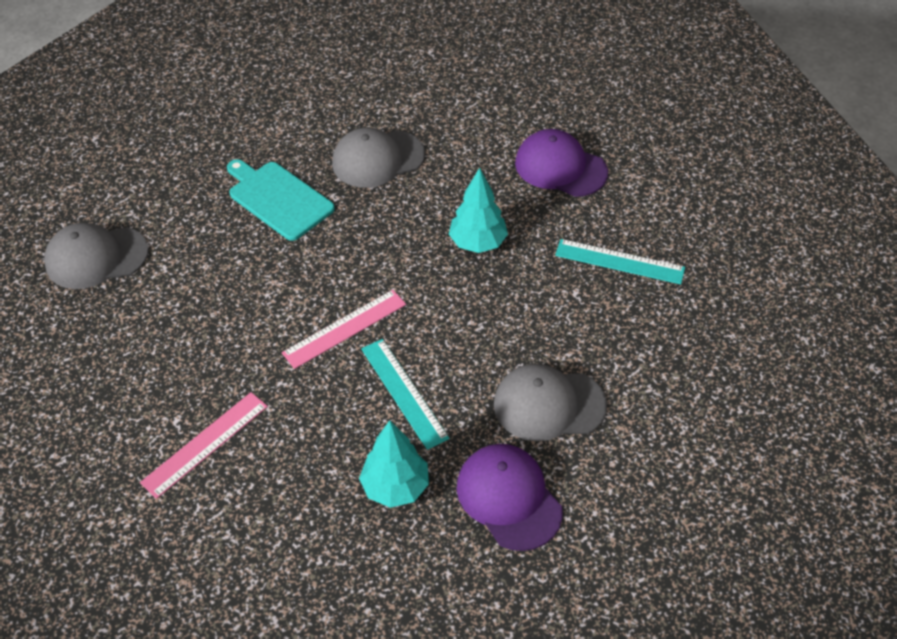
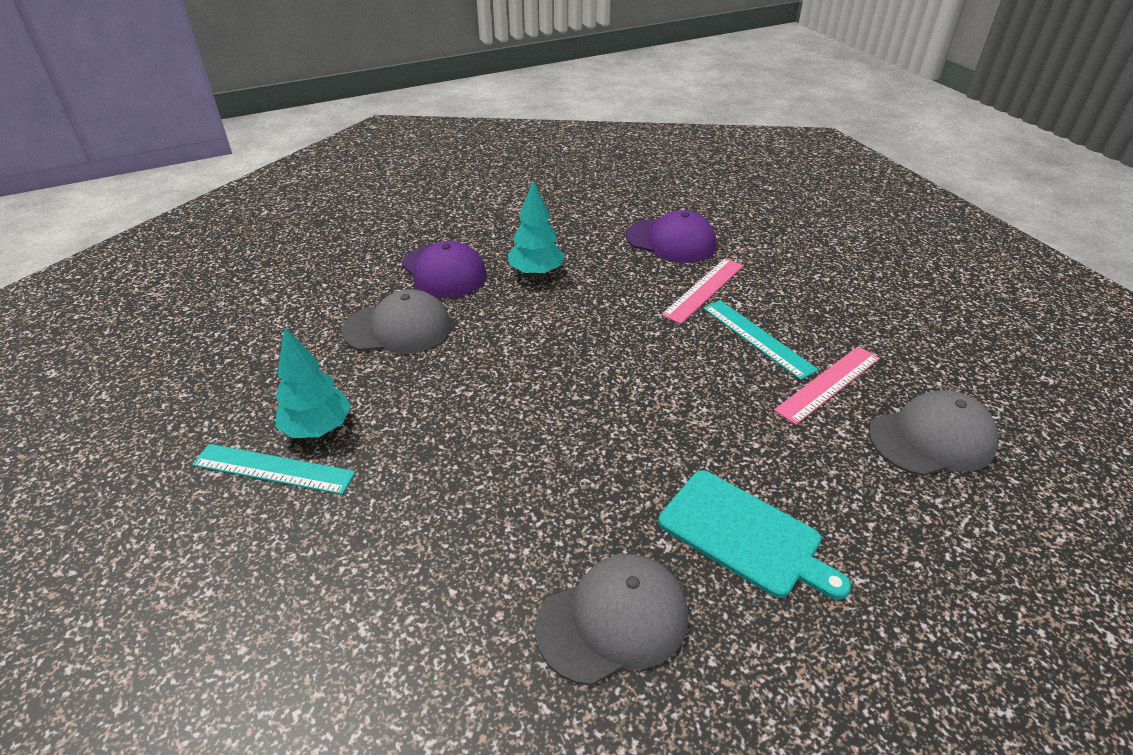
camera: 175 degrees right, 10 degrees down
(345, 328) = (605, 379): pink ruler -> pink ruler (828, 384)
(404, 392) = (536, 330): turquoise ruler -> turquoise ruler (757, 338)
(478, 243) = (455, 484): turquoise tree -> turquoise tree (318, 428)
(560, 167) = (308, 622): purple cap -> purple cap (671, 241)

